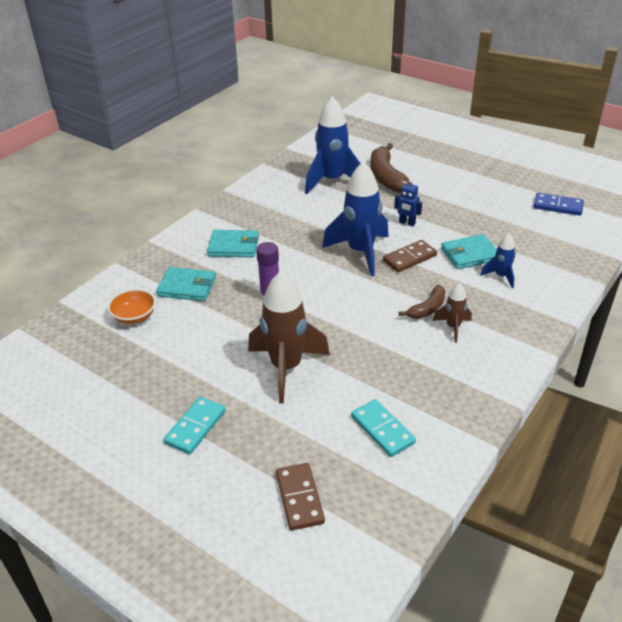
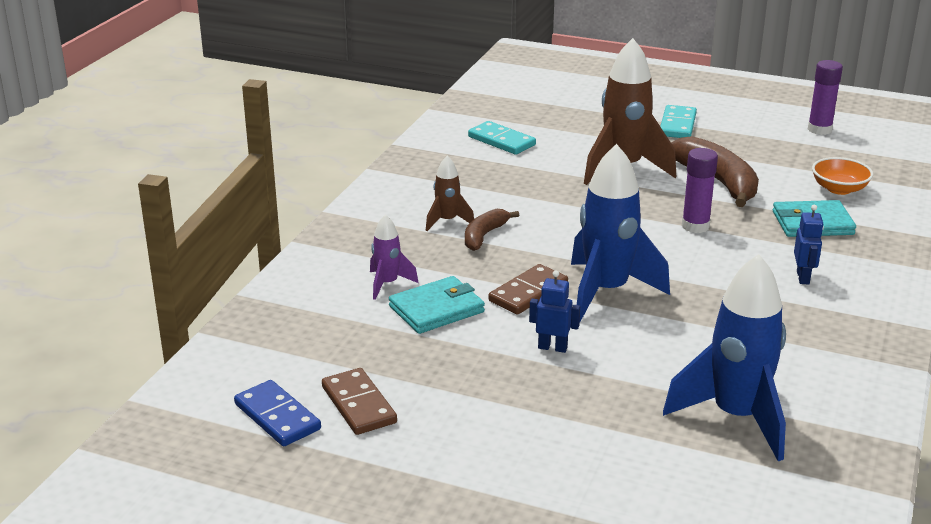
camera: 165 degrees right, 10 degrees down
(70, 395) = (819, 129): none -> purple glue stick
(234, 246) = (803, 277): turquoise wallet -> blue robot
(299, 498) = (555, 102): brown domino -> brown domino (359, 405)
(386, 177) = (632, 442): brown banana -> brown banana (718, 181)
(500, 276) = (387, 284): blue rocket -> purple rocket
(558, 206) = (277, 417): blue domino -> blue domino turned 45 degrees clockwise

